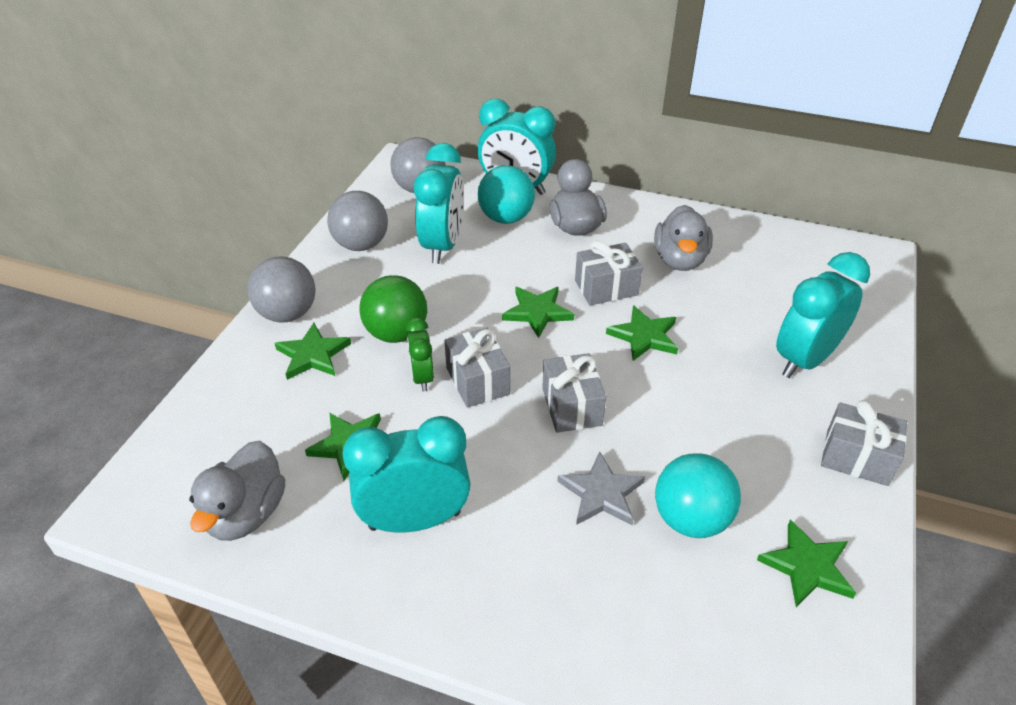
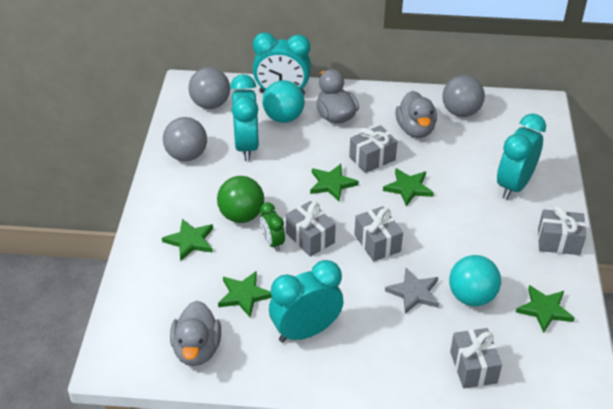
camera: 15 degrees left, 0 degrees up
(287, 314) = (157, 215): grey ball -> grey ball (460, 112)
(658, 642) = (473, 367): none -> grey gift

